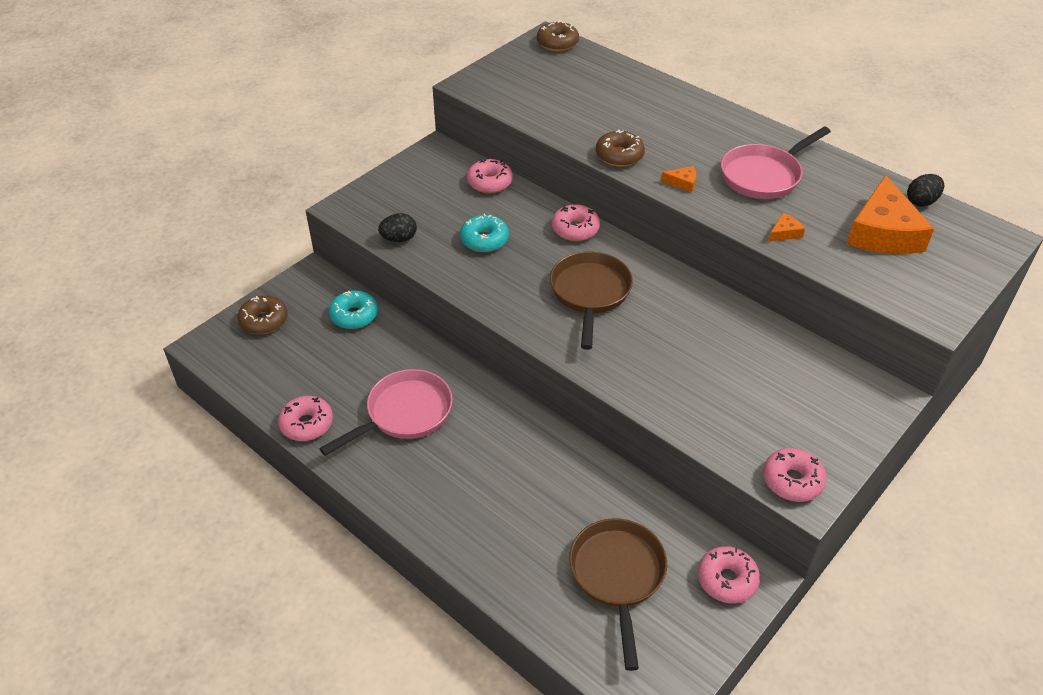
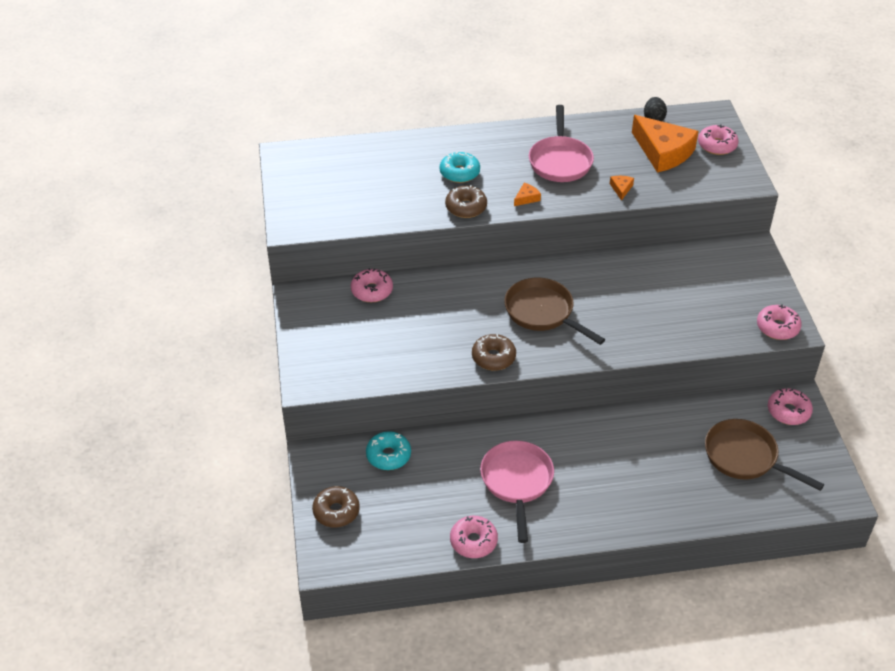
camera: 50 degrees left, 0 degrees up
(399, 239) = (379, 373): black egg -> none
(484, 240) = (432, 330): turquoise donut -> turquoise donut (459, 173)
(557, 43) = (297, 155): brown donut -> brown donut (493, 357)
(575, 229) = (472, 280): pink donut -> pink donut (717, 145)

